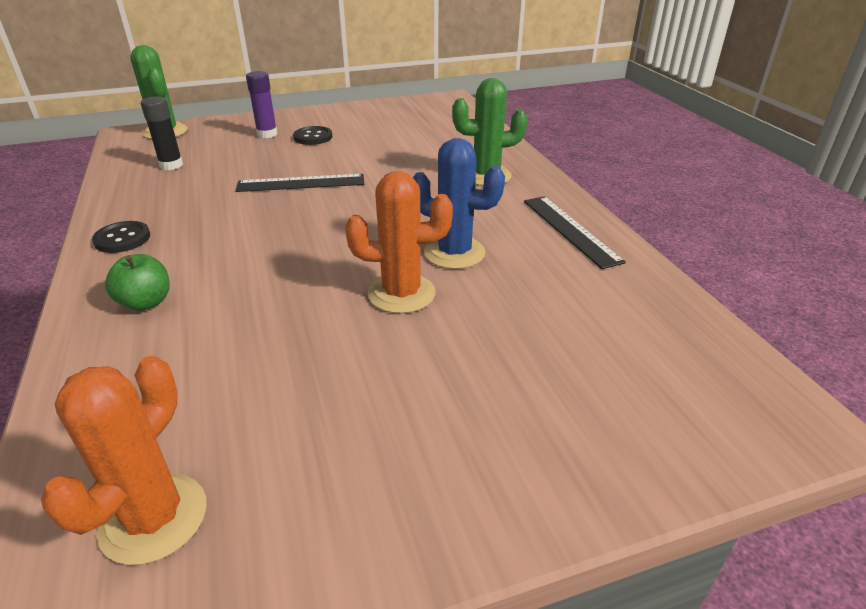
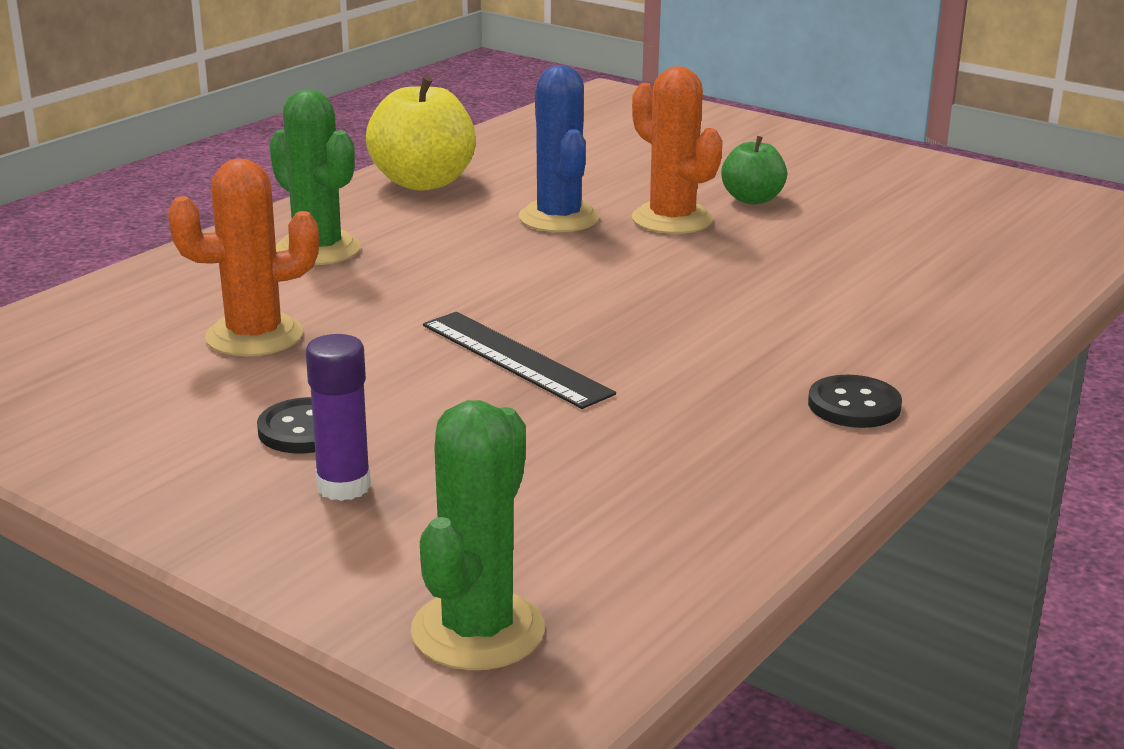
camera: 125 degrees left, 10 degrees down
(146, 302) = (904, 321): green apple -> green apple (752, 199)
(154, 518) = (1020, 214): orange cactus -> orange cactus (254, 336)
(171, 165) = (616, 509): black glue stick -> none
(570, 230) = (423, 182): black ruler -> yellow apple

